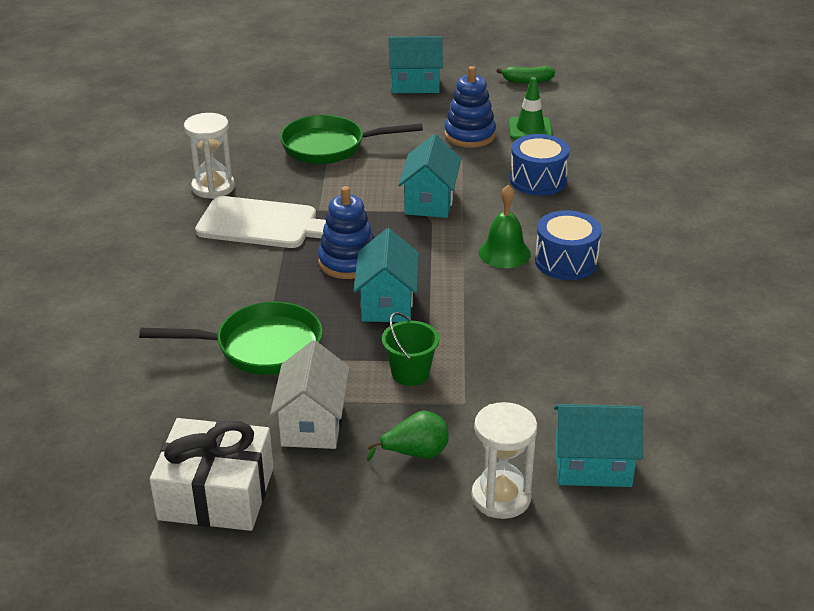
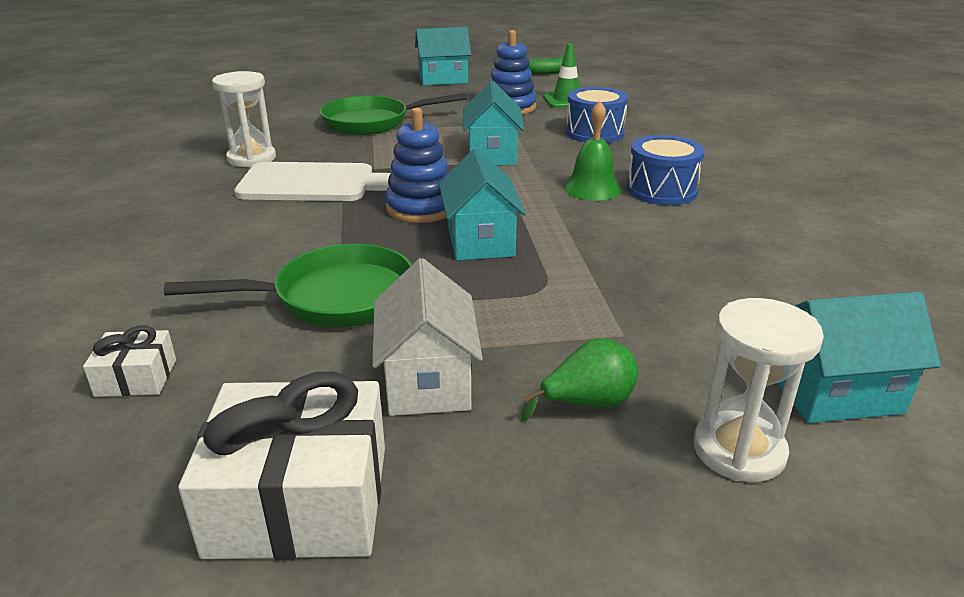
camera: 10 degrees left, 5 degrees down
(119, 398) = (136, 377): none -> white gift
(410, 373) = (538, 308): green bucket -> none

